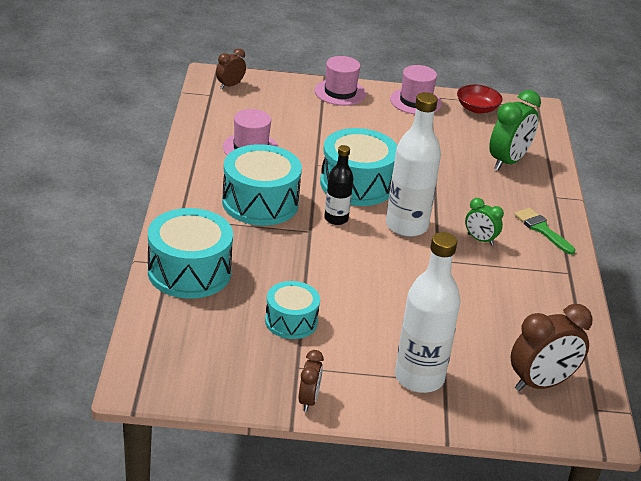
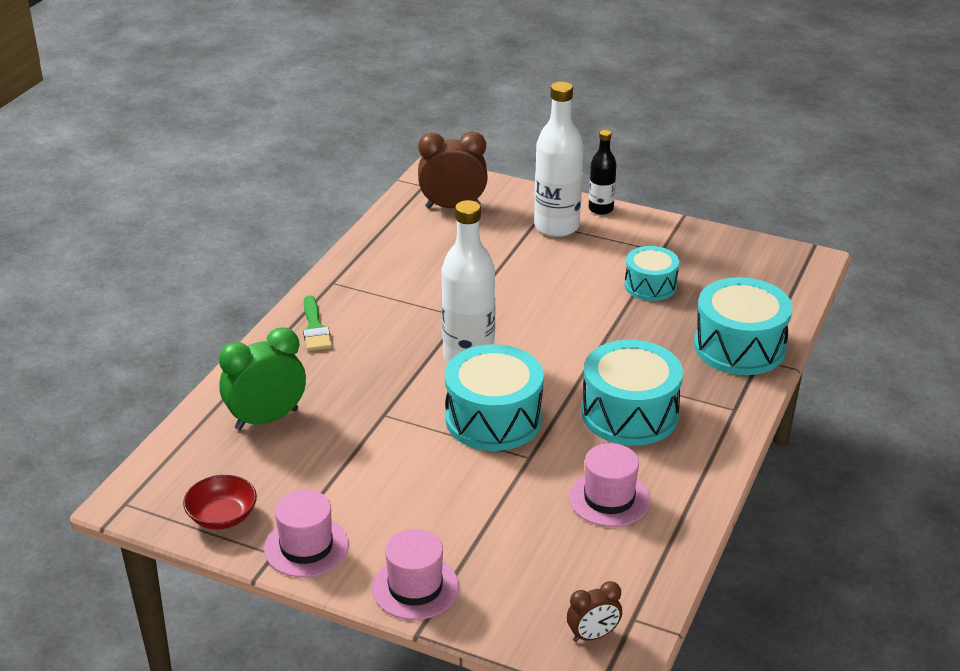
camera: 155 degrees left, 0 degrees up
(308, 400) = (662, 227): brown clock -> none
(336, 219) = (547, 379): black bottle -> black bottle (601, 209)
(480, 240) = (396, 329): green clock -> none

